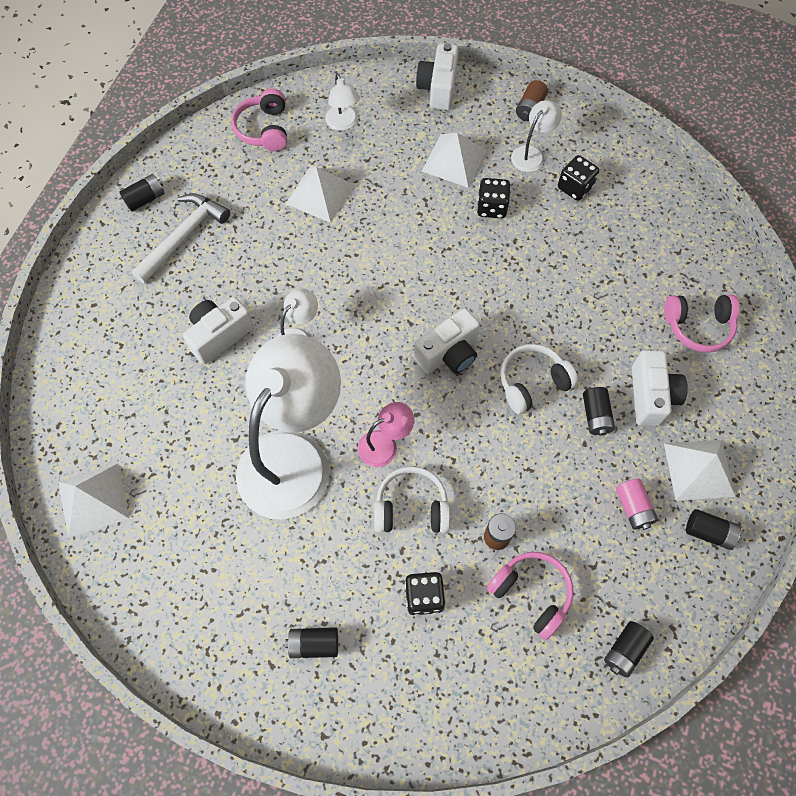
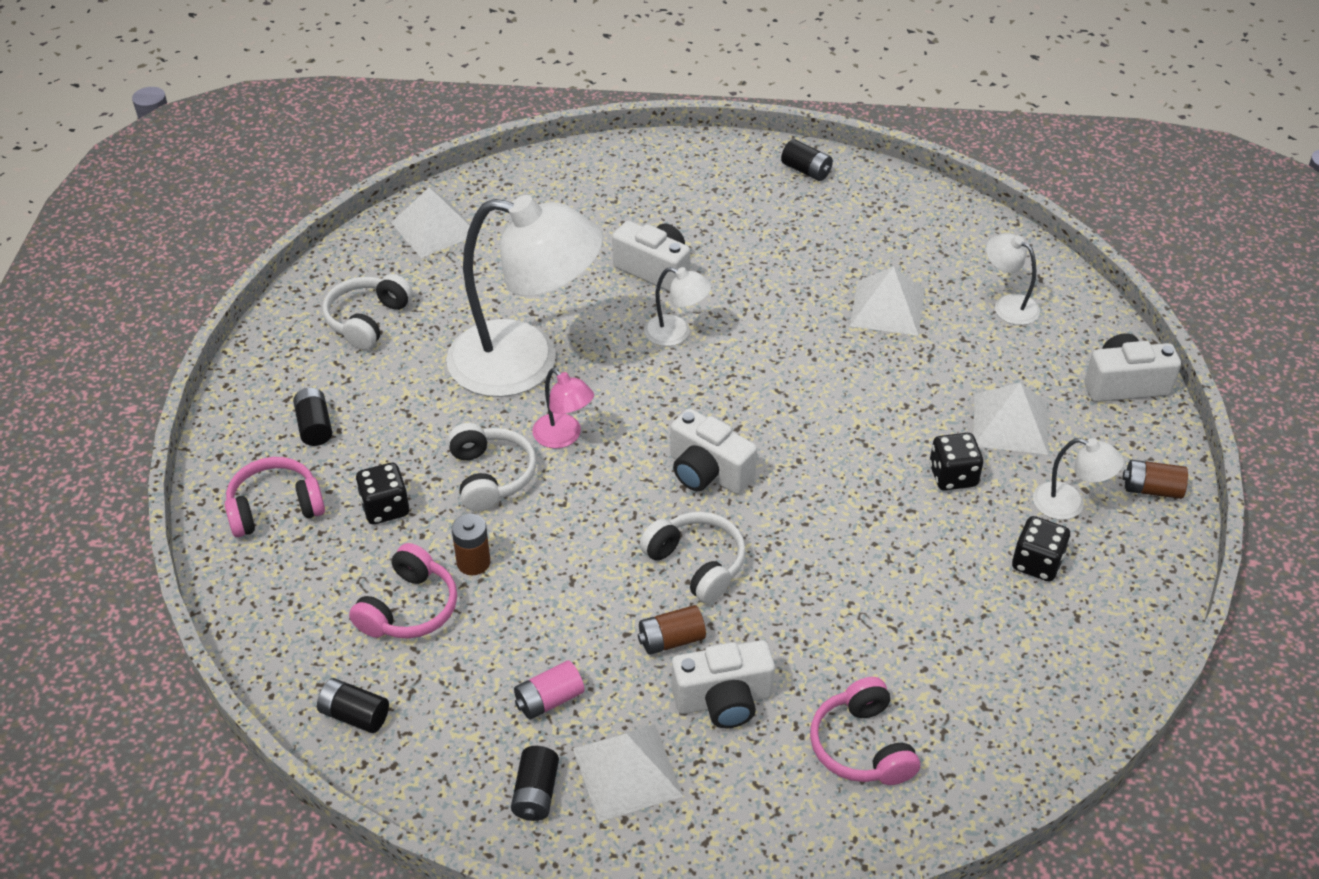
camera: 75 degrees right, 20 degrees down
(183, 237) = (770, 211): white hammer -> none
(195, 578) = (367, 320): none -> white headphones
(264, 129) = (957, 239): pink headphones -> pink headphones (275, 508)
(343, 123) = (1008, 305): white lamp -> white lamp turned 75 degrees clockwise
(595, 416) = (671, 640): black battery -> brown battery

